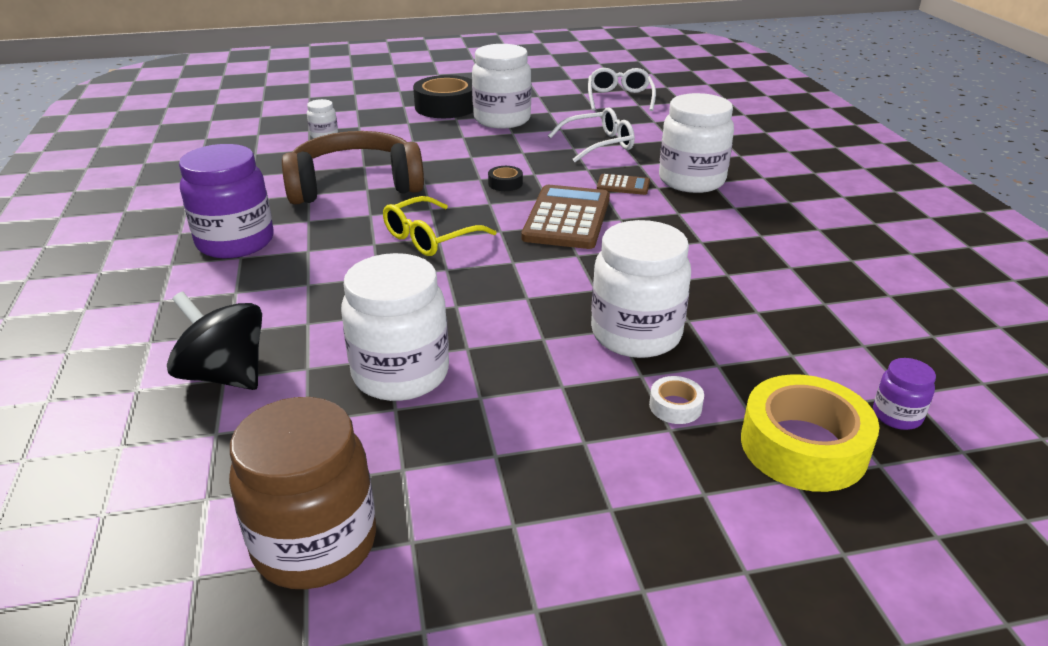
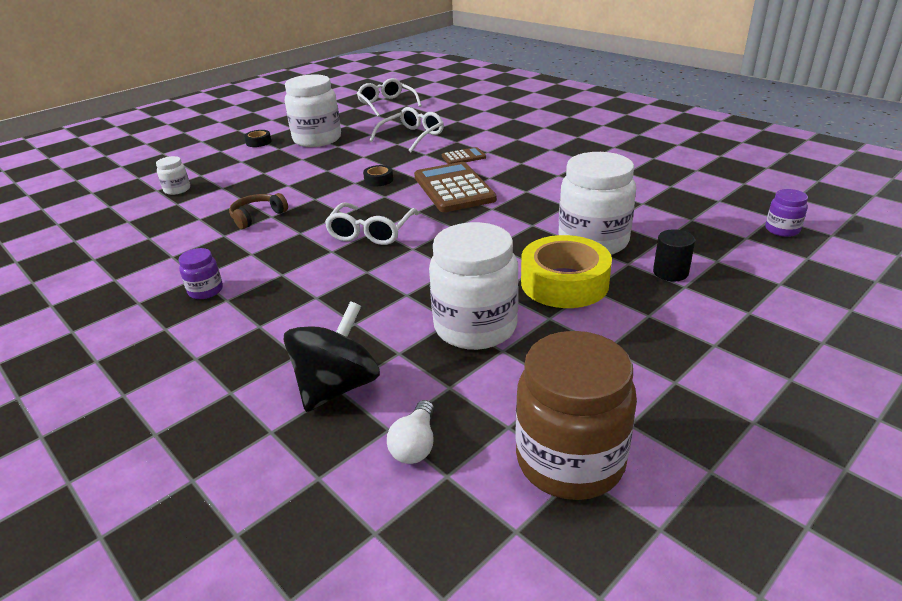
camera: 30 degrees left, 0 degrees up
(217, 458) = (415, 445): none -> white light bulb
(225, 375) = (337, 387): black spinning top -> black spinning top turned 120 degrees clockwise
(235, 242) = (206, 291): purple jar -> purple jar, size x0.47
(355, 185) = (257, 216): brown headphones -> brown headphones, size x0.44
(429, 238) = (371, 233): yellow glasses -> white glasses
(446, 107) = (258, 142): black tape -> black tape, size x0.45
(675, 406) = (670, 272): white tape -> black cylinder
(691, 180) = (503, 141): white jar -> none
(803, 446) = (761, 264): yellow tape -> yellow tape (564, 283)

